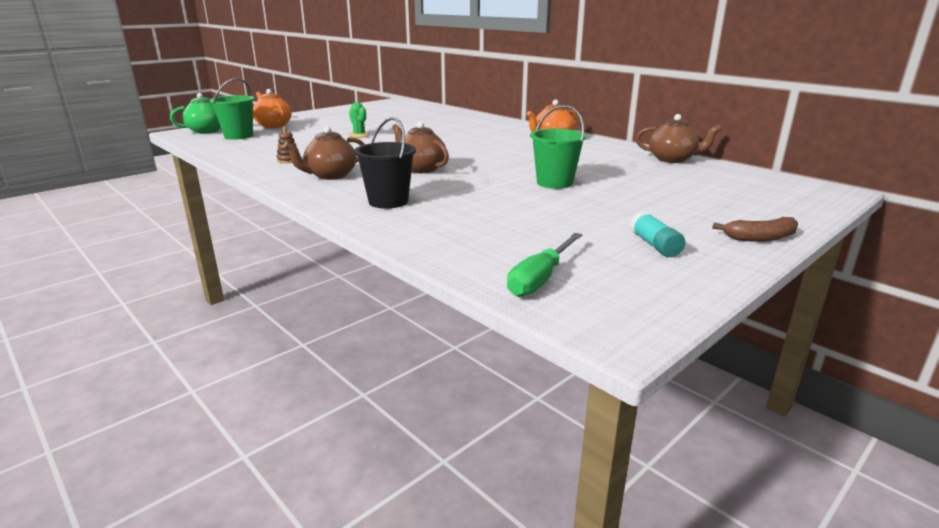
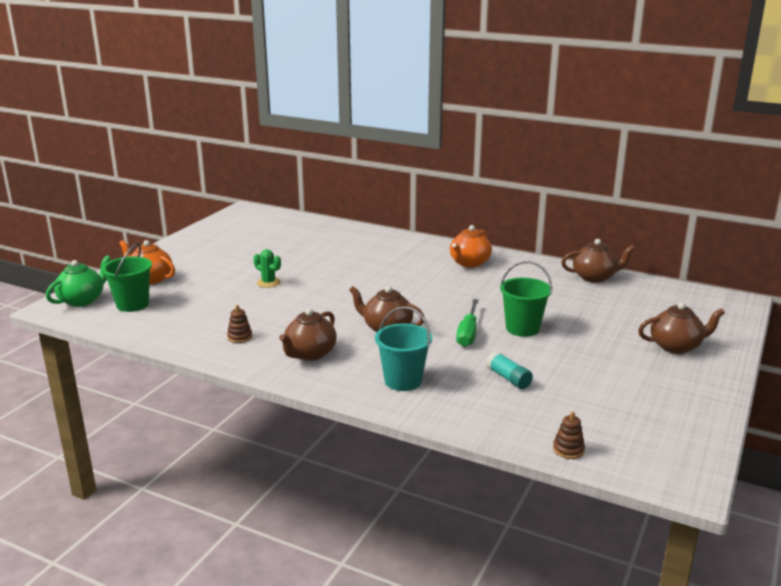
camera: 20 degrees left, 0 degrees up
(388, 201) = (403, 381): black bucket -> turquoise bucket
(496, 276) = (568, 450): none -> brown stacking toy
(540, 279) = (601, 445): green screwdriver -> green screwdriver (468, 333)
(654, 245) = (653, 392): turquoise glue stick -> turquoise glue stick (508, 378)
(721, 214) = (676, 346): none -> brown teapot
(760, 238) = (718, 368): brown banana -> none

